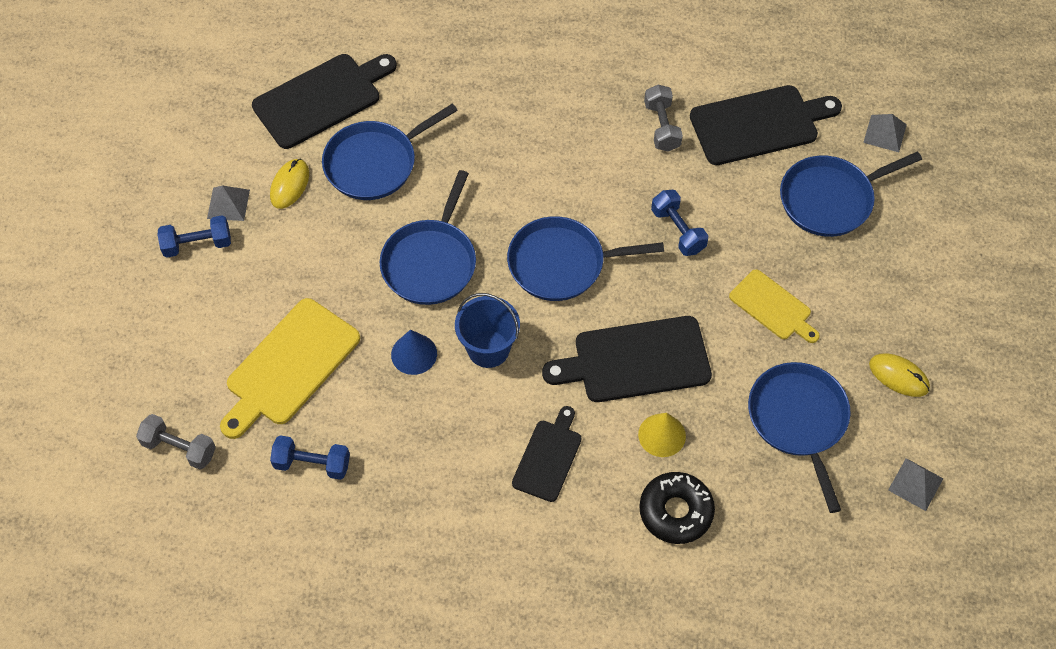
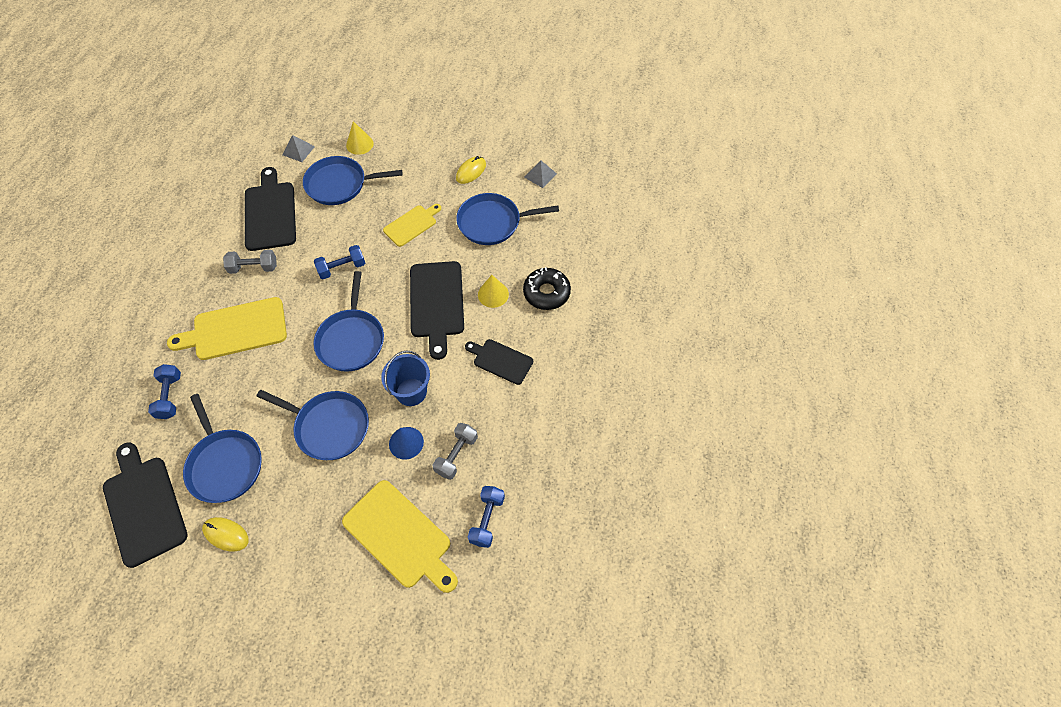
camera: 85 degrees left, 0 degrees up
(179, 448) = (460, 627): grey dumbbell -> grey dumbbell (456, 455)
(197, 244) = (265, 616): blue dumbbell -> blue dumbbell (170, 396)
(228, 204) = (230, 589): grey pyramid -> none
(562, 129) = (236, 329): none -> yellow cutting board
(830, 199) = (340, 184): blue pan -> blue pan turned 105 degrees clockwise
(918, 210) = (359, 144): none -> yellow cone

